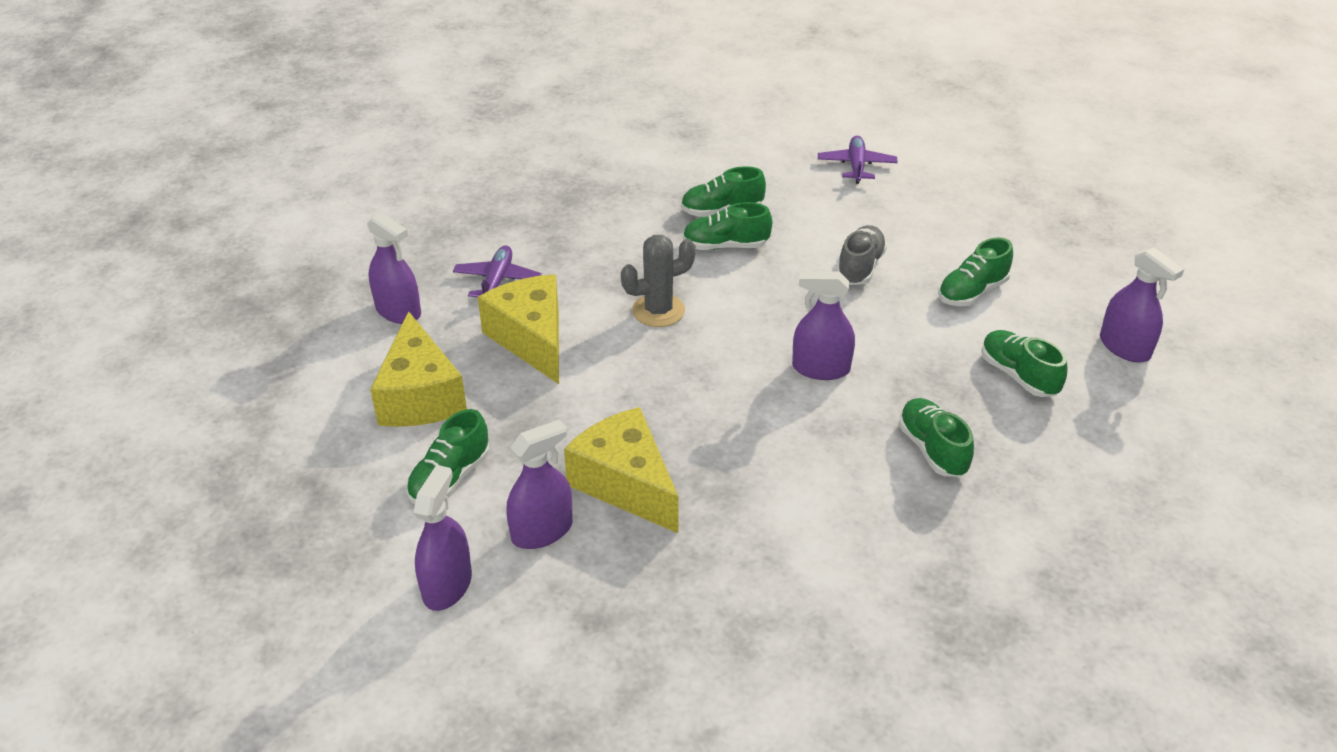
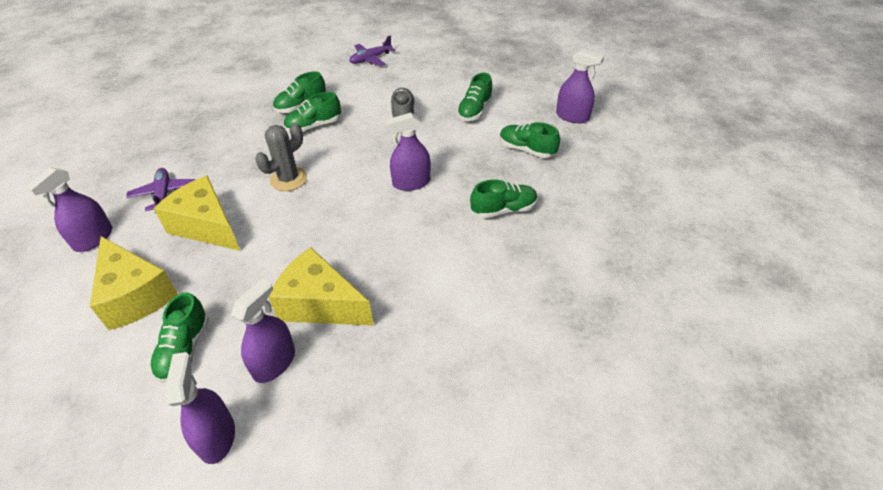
camera: 25 degrees left, 5 degrees up
(398, 311) = (93, 238): purple spray bottle -> purple spray bottle turned 105 degrees clockwise
(856, 166) = (371, 59): purple plane -> purple plane turned 105 degrees counterclockwise
(932, 449) = (504, 210): green shoe -> green shoe turned 120 degrees clockwise

